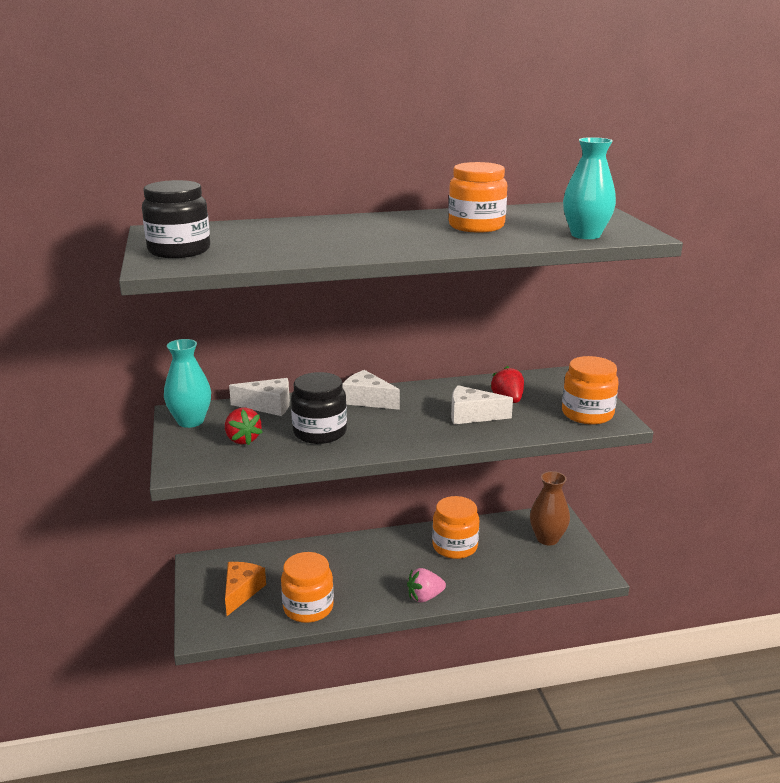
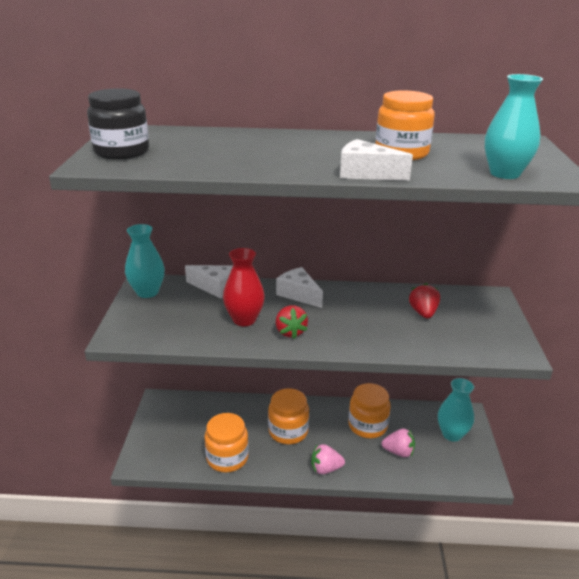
camera: 15 degrees right, 5 degrees up
(241, 592) = (181, 432): orange cheese -> none
(242, 439) = (179, 316): red strawberry -> red strawberry (290, 332)
(320, 432) = (244, 320): black jar -> red vase
(472, 415) = (383, 324): white cheese -> white cheese (366, 173)
(497, 566) = (398, 452): none -> pink strawberry
(547, 538) = (452, 434): brown vase -> turquoise vase
(587, 414) = (493, 340): orange jar -> orange jar (288, 431)

